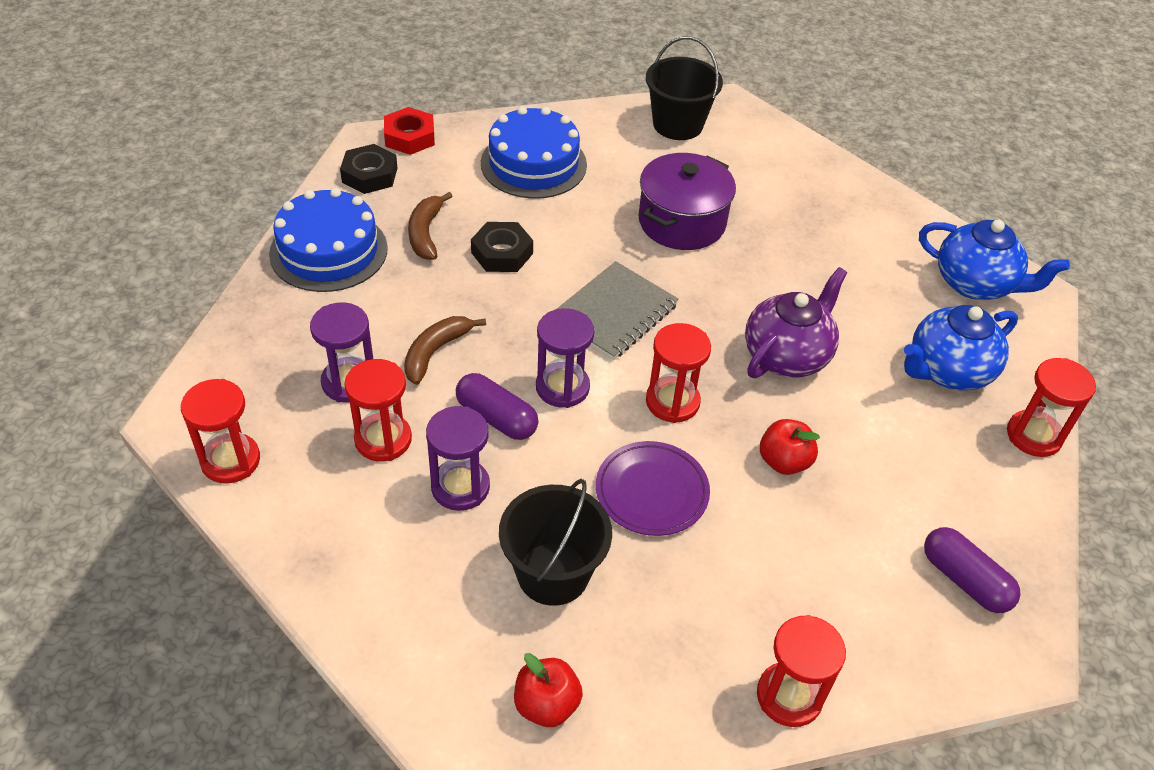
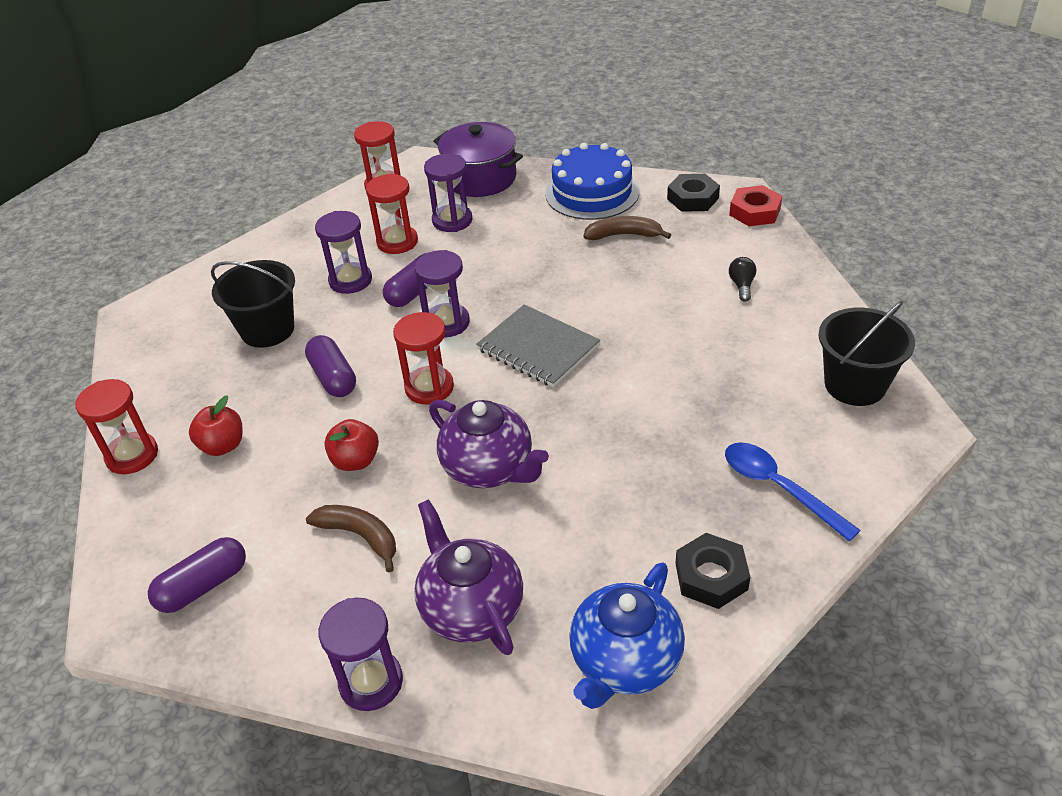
camera: 95 degrees right, 5 degrees down
(435, 352) = (484, 255): brown banana -> brown banana (360, 536)
(502, 253) = (607, 277): black nut -> black nut (711, 576)
(533, 164) = (742, 286): blue cake -> black light bulb
(546, 704) = (167, 333): red apple -> red apple (223, 446)
(651, 491) = (333, 377): purple plate -> purple capsule
(682, 222) = (679, 390): purple pot -> purple pot (480, 178)
(795, 183) = (778, 488): none -> blue spoon
(947, 371) = (471, 608): blue teapot -> purple teapot
(1033, 436) = (371, 682): red hourglass -> purple hourglass

